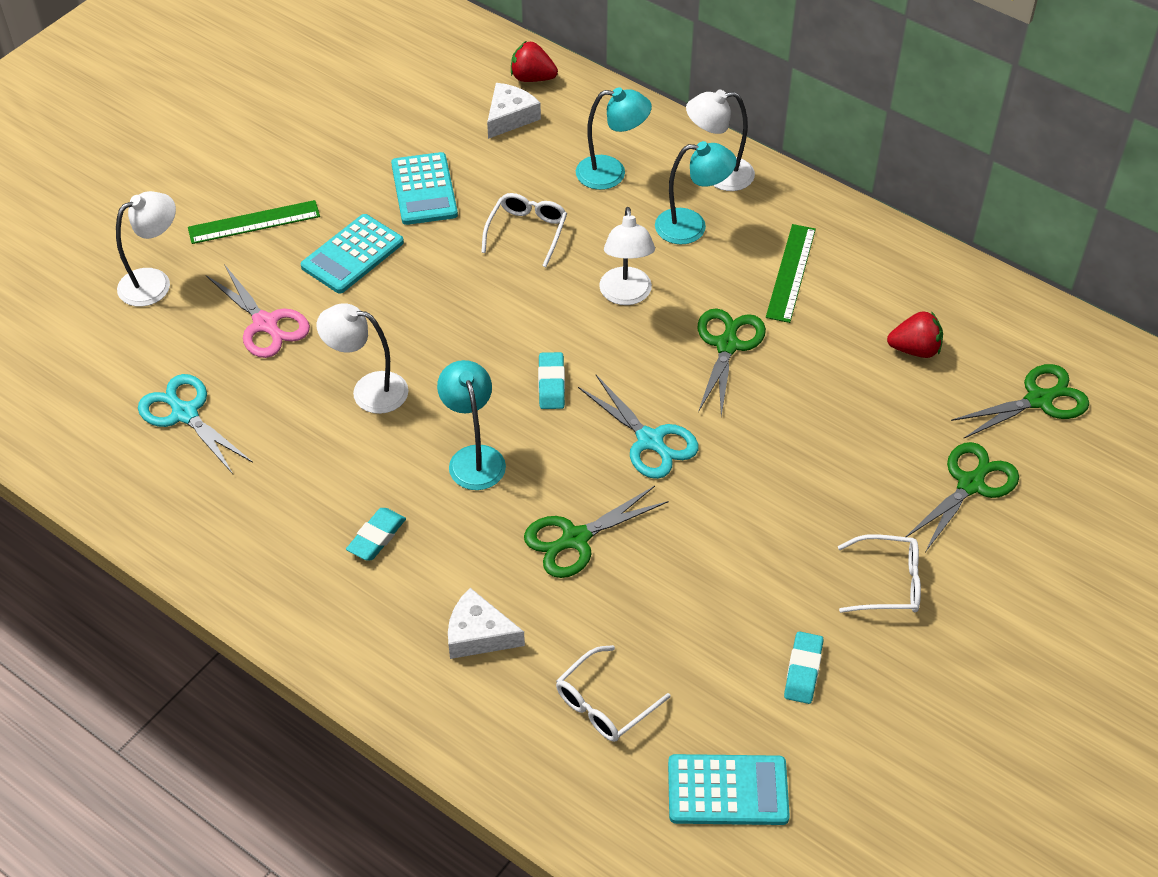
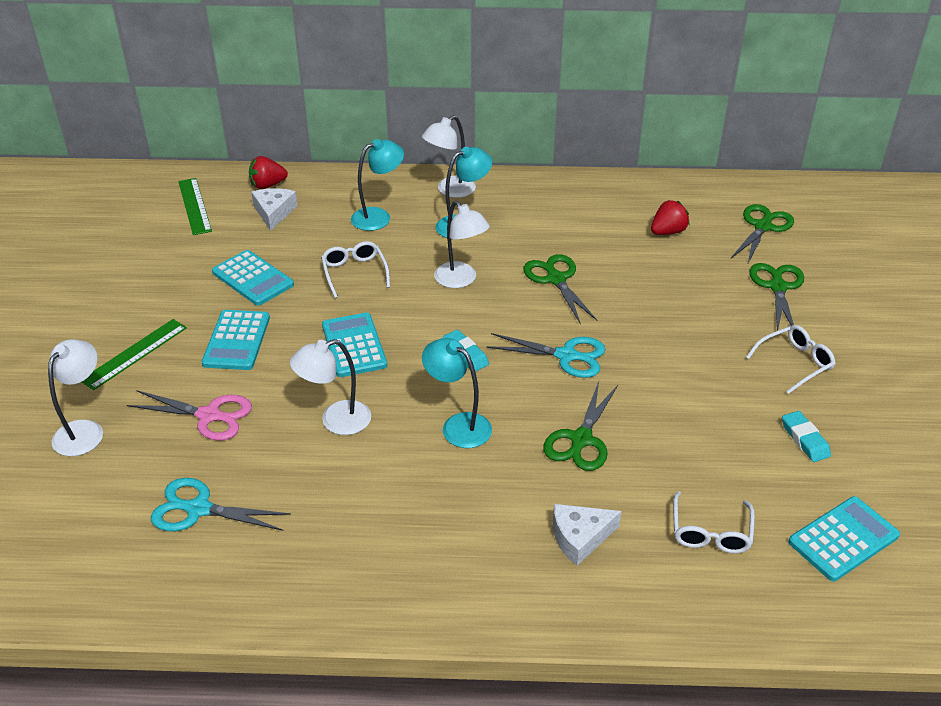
camera: 35 degrees left, 10 degrees down
(376, 537) = (439, 514): turquoise eraser -> none
(454, 317) = (354, 345): none -> turquoise calculator
(791, 273) = (551, 223): green ruler -> green ruler (195, 206)

